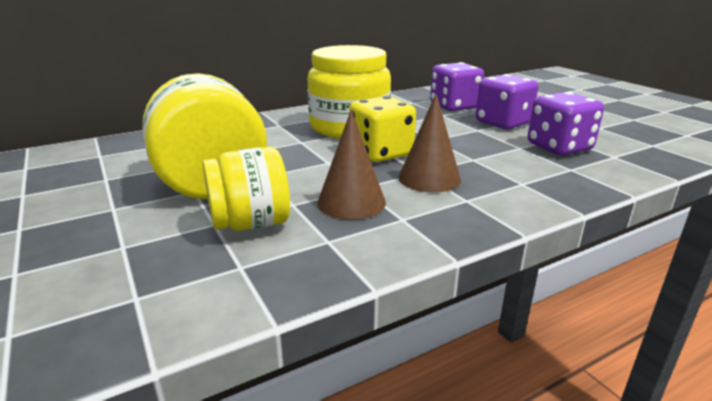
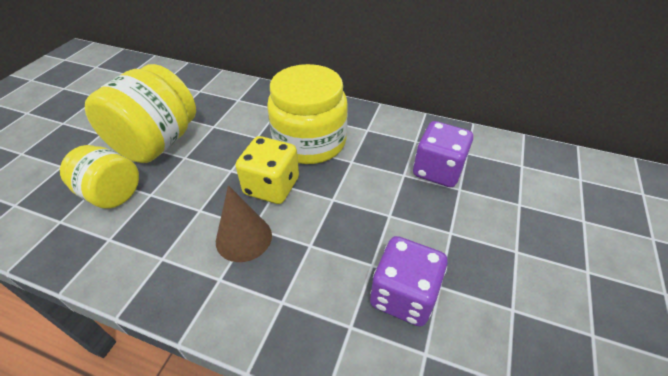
camera: 50 degrees right, 20 degrees up
(351, 202) = (170, 219): brown cone -> none
(503, 123) = (429, 224): purple dice -> none

